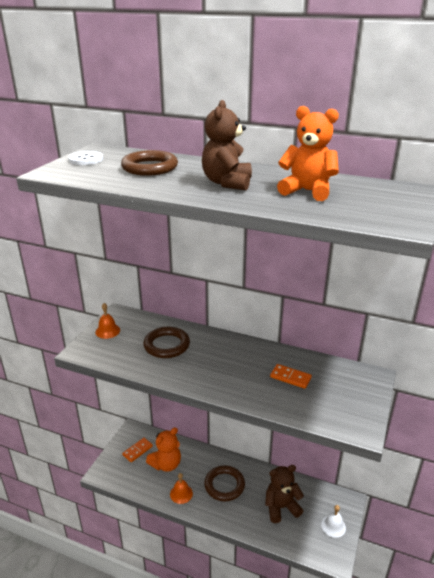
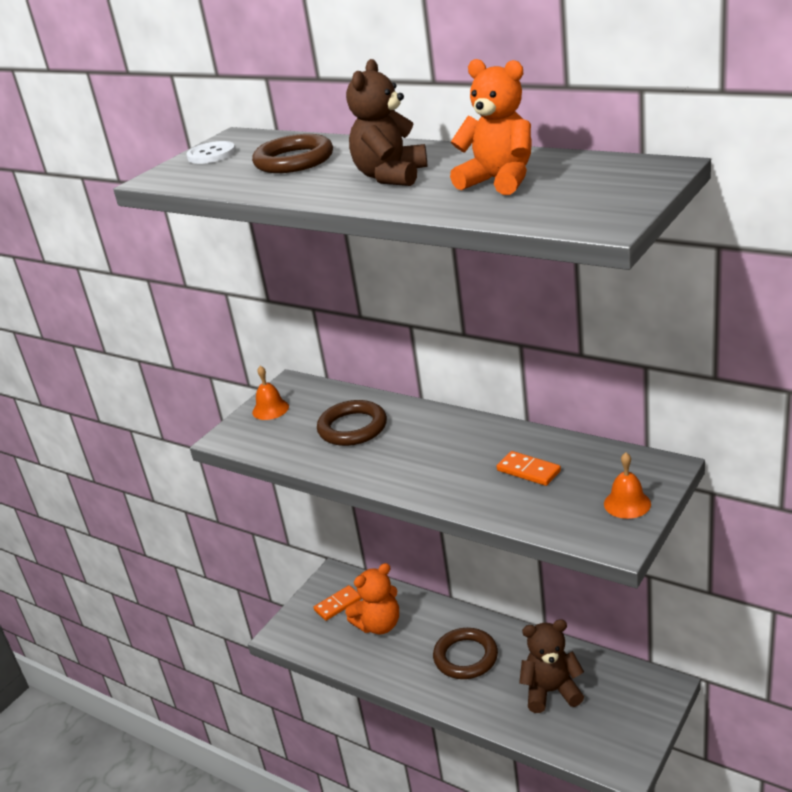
camera: 15 degrees right, 0 degrees up
(181, 493) = (396, 666): orange bell -> orange bell (627, 504)
(333, 526) = (631, 721): white bell -> none

